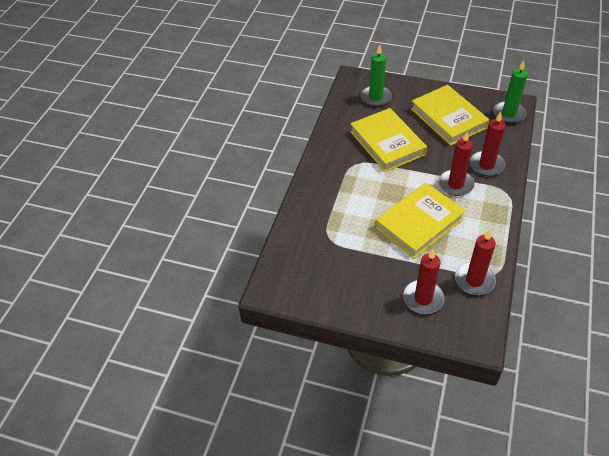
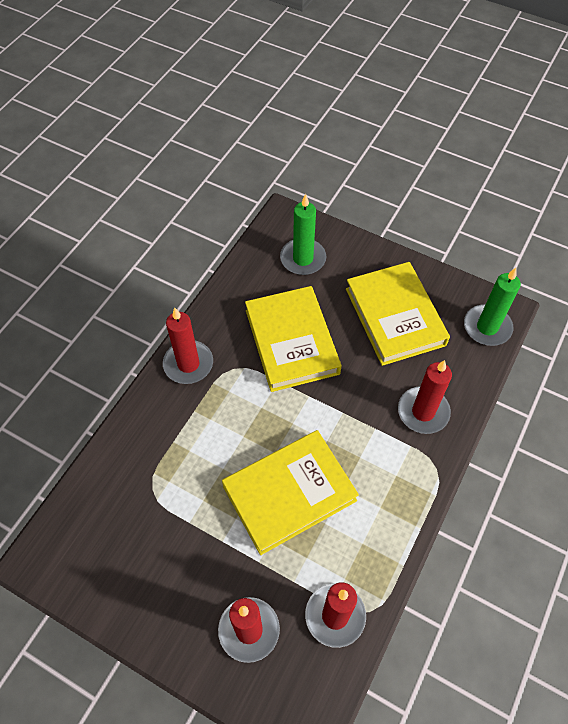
camera: 10 degrees right, 10 degrees up
(455, 184) = (366, 436): red candle -> red candle (188, 364)

